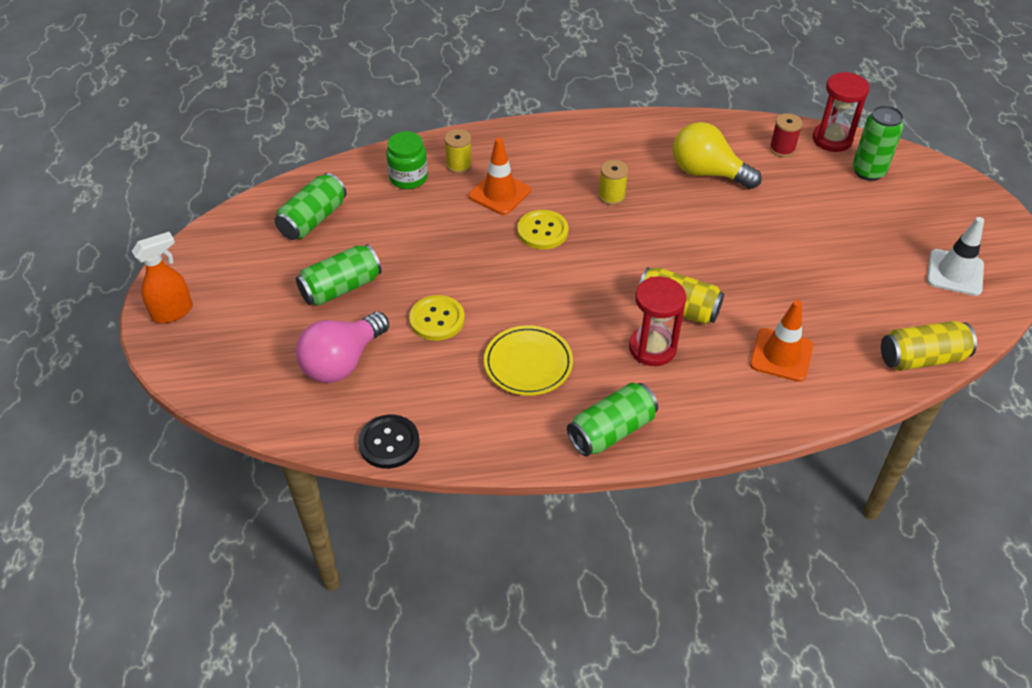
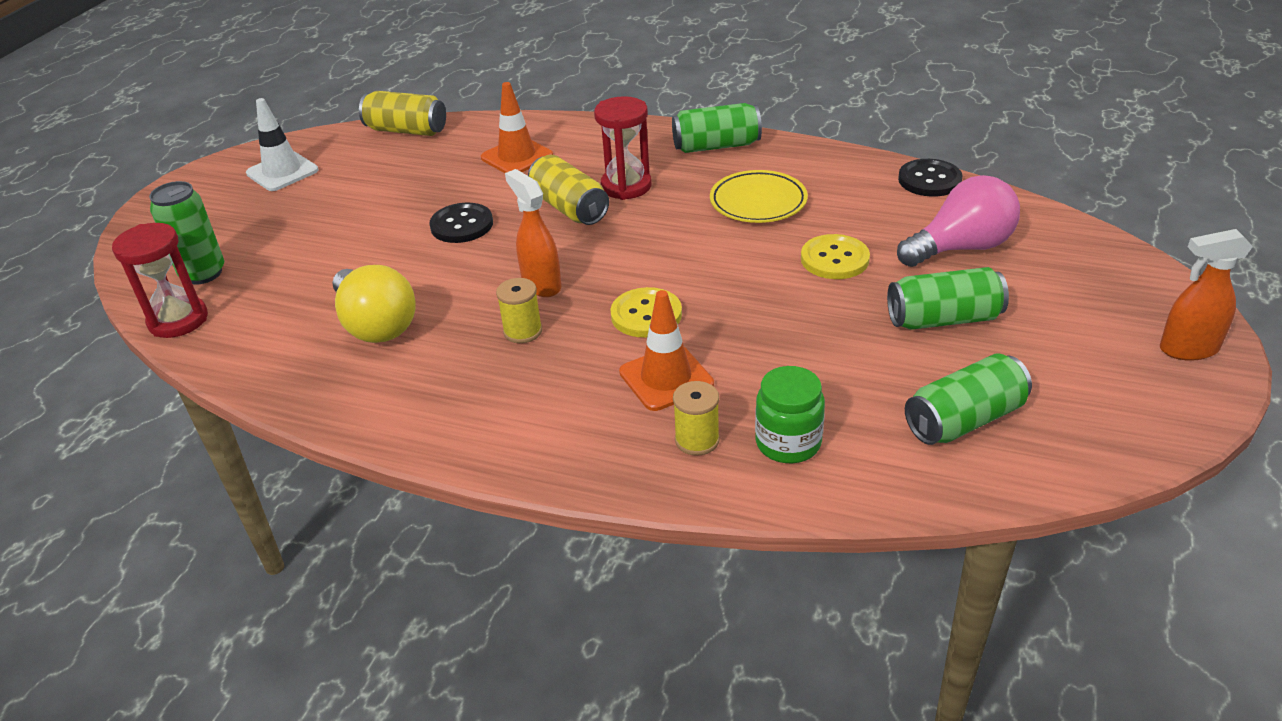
camera: 150 degrees left, 10 degrees down
(632, 232) = (541, 285): none -> orange spray bottle
(743, 265) = (462, 225): none -> black button
(782, 149) = (250, 327): red spool -> none

